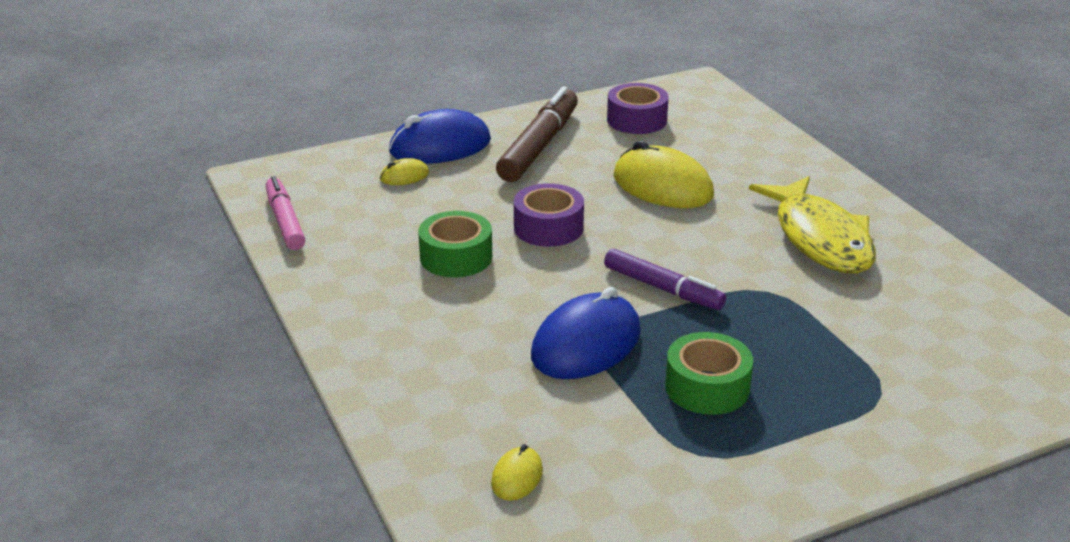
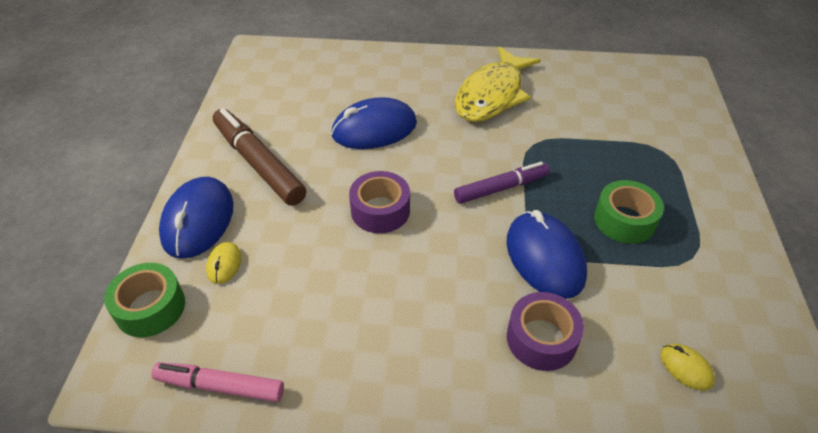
camera: 60 degrees left, 15 degrees up
(456, 257) = (379, 283): green tape -> green tape (150, 307)
(637, 120) = (274, 99): purple tape -> purple tape (541, 339)
(662, 186) = (374, 129): yellow mouse -> blue mouse
(820, 238) = (492, 95): yellow fish -> yellow fish turned 105 degrees clockwise

